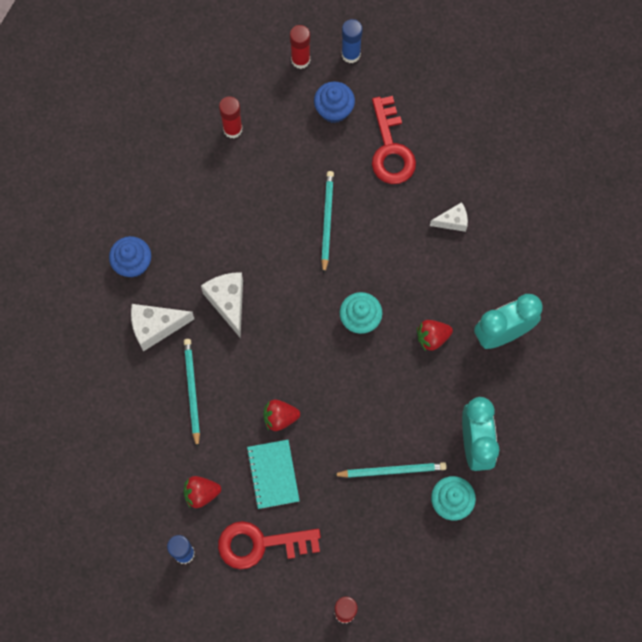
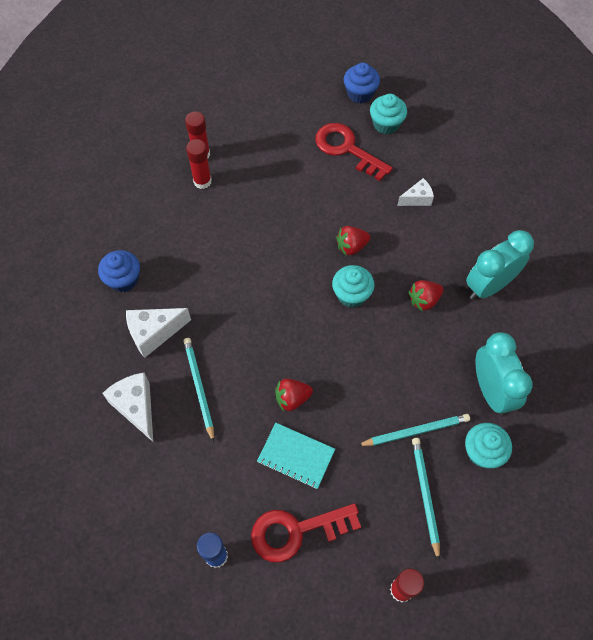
camera: 10 degrees left, 10 degrees down
(201, 493) = (224, 488): red strawberry -> red strawberry (351, 246)
(228, 302) = (221, 300): white cheese -> white cheese (136, 407)
(273, 474) = (296, 456): turquoise notebook -> turquoise notebook turned 45 degrees counterclockwise
(300, 60) = (252, 93): red glue stick -> red glue stick (202, 181)
(327, 221) = (302, 216): turquoise pencil -> turquoise pencil (425, 495)
(334, 110) = (289, 126): blue cupcake -> blue cupcake (360, 93)
(351, 54) = (295, 83): blue glue stick -> none
(390, 148) = (347, 149): red key -> red key turned 150 degrees clockwise
(440, 124) = (386, 124): none -> turquoise cupcake

